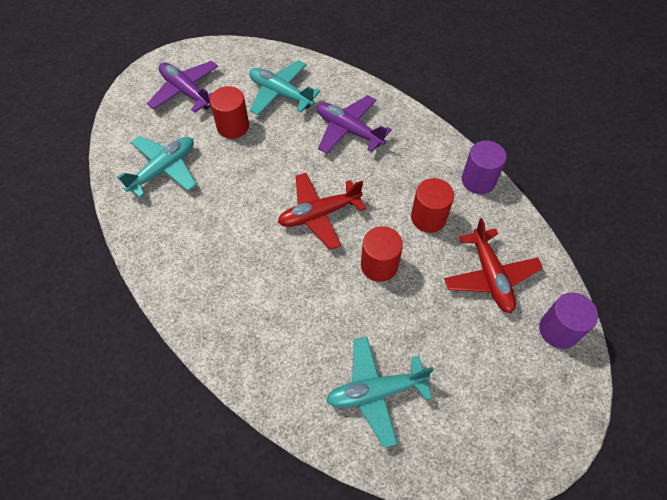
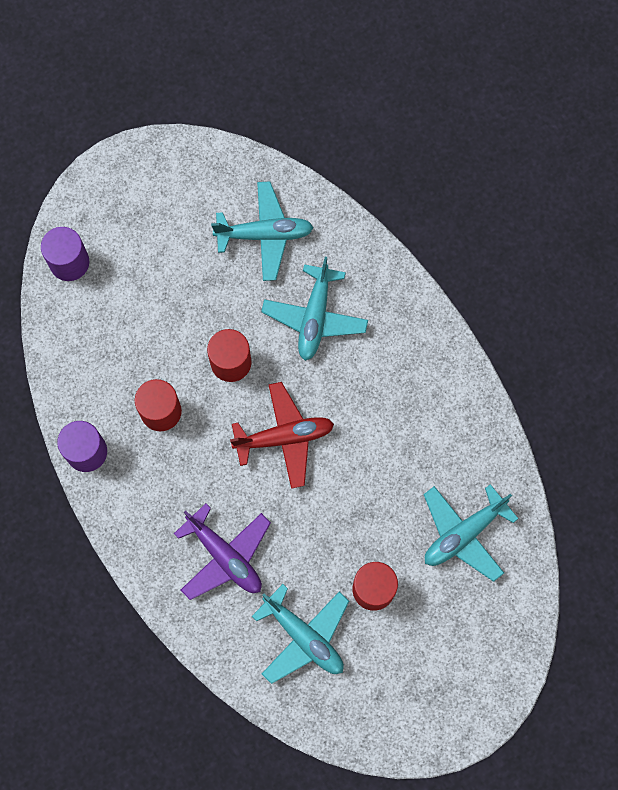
camera: 170 degrees left, 15 degrees up
(186, 91) = (432, 664): purple plane -> none
(310, 317) = (315, 317): none -> turquoise plane
(490, 276) = (116, 330): red plane -> none

